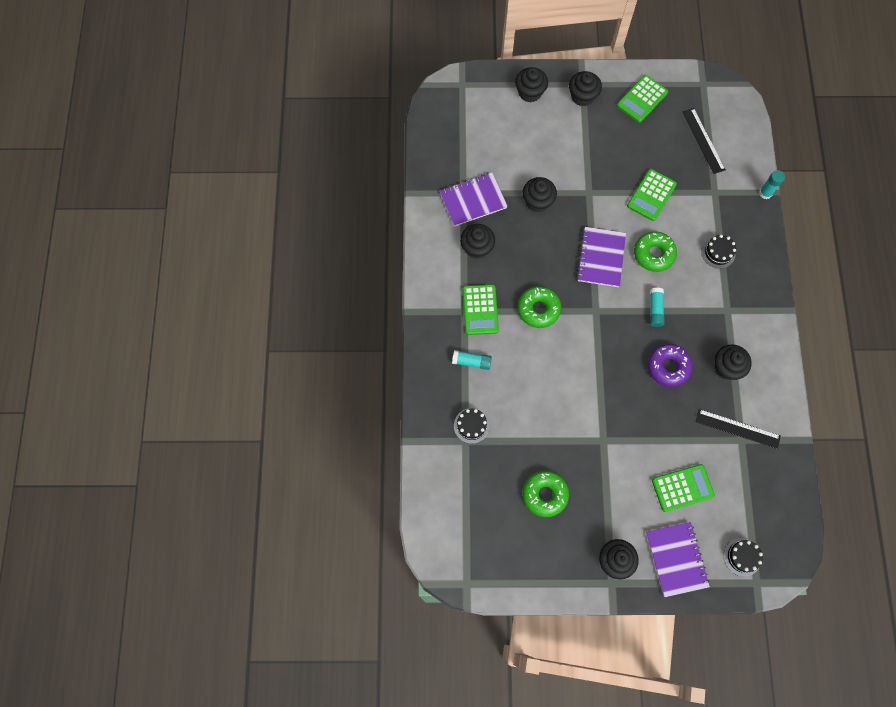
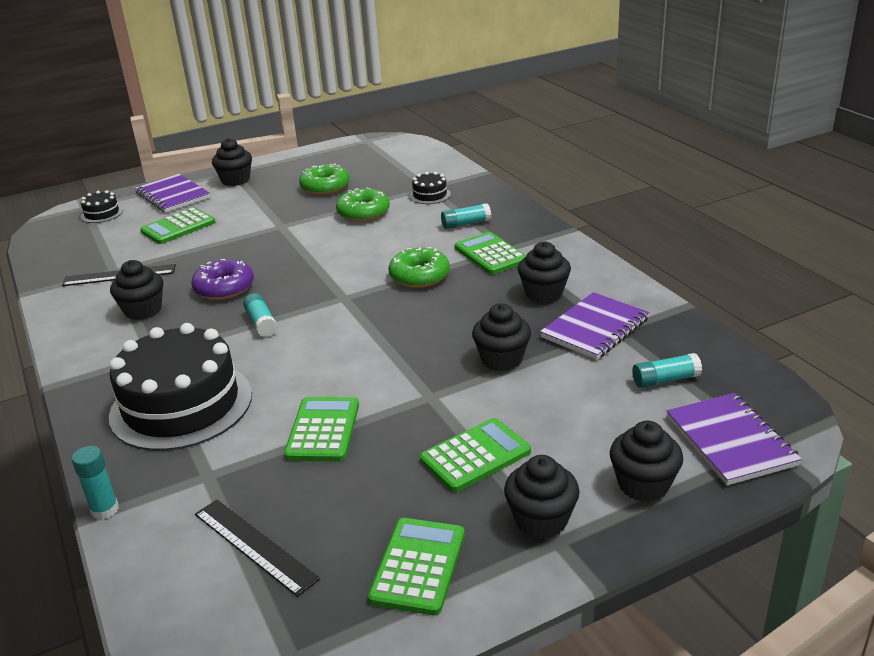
camera: 155 degrees right, 40 degrees down
(470, 144) = (665, 380): none -> turquoise glue stick
(589, 143) = (475, 456): none -> green calculator
(601, 258) = (365, 340): purple notebook -> purple notebook (730, 441)
(653, 254) = (287, 369): green donut -> green donut (363, 213)
(718, 253) = (181, 405): black cake -> black cake, size x2.37

